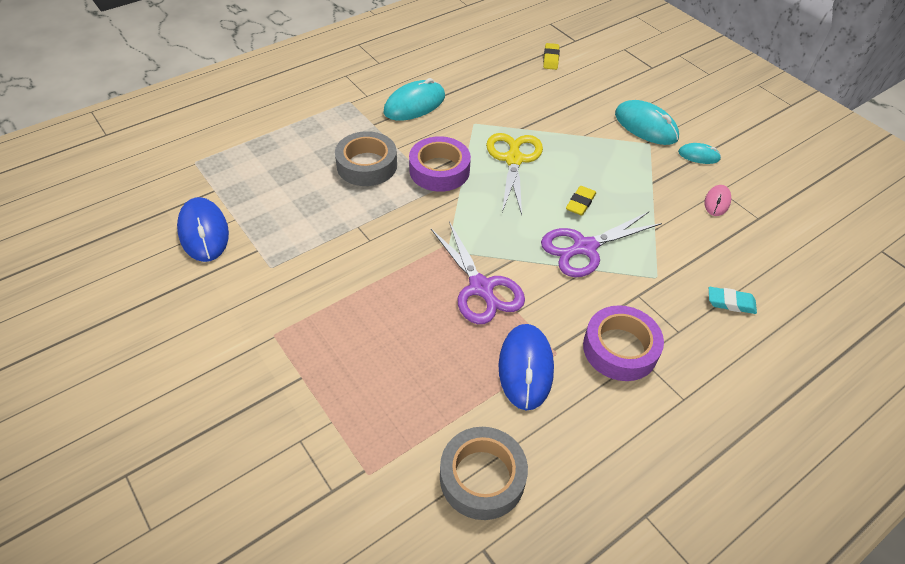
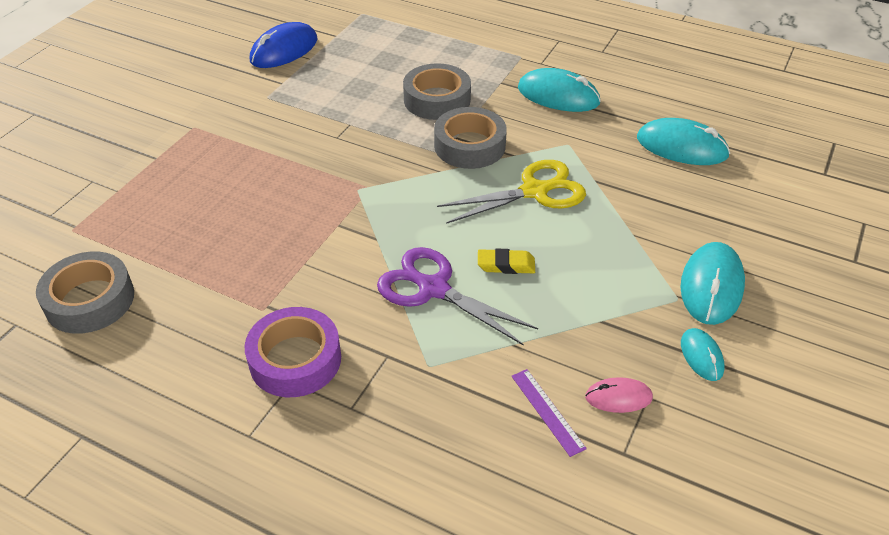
camera: 65 degrees right, 5 degrees down
(439, 170) = (469, 146): purple tape -> grey tape
(481, 288) = (320, 228): purple scissors -> none
(513, 78) = (681, 147): none -> turquoise mouse
(525, 368) = (231, 291): blue mouse -> none
(551, 59) = (757, 165): yellow eraser -> none
(717, 236) = (547, 411): none -> purple ruler
(730, 303) = (431, 451): turquoise eraser -> none

